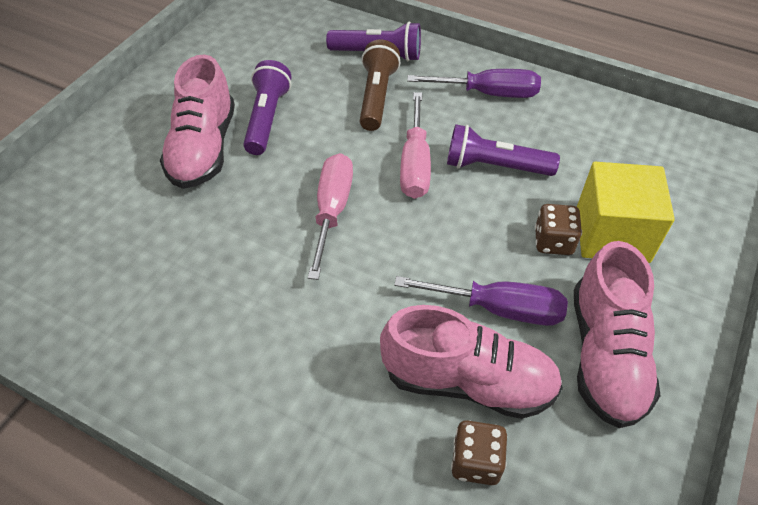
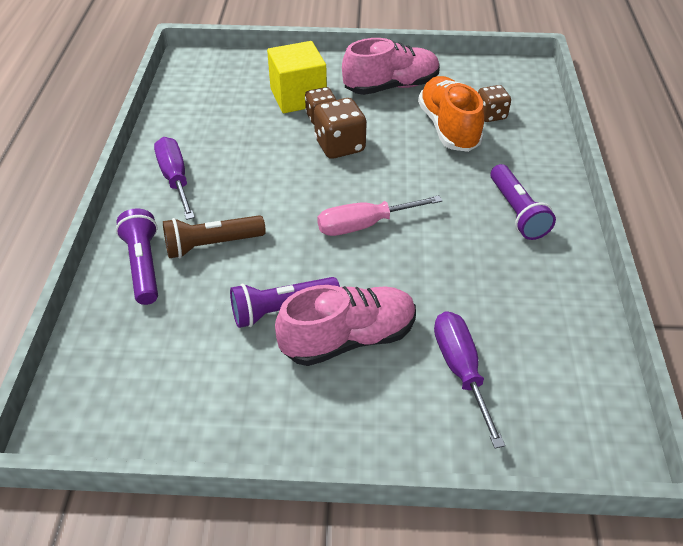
camera: 115 degrees left, 5 degrees down
(415, 164) = (286, 196): pink screwdriver -> none
(468, 381) = (448, 128): pink shoe -> orange shoe
(482, 239) = (339, 146): none -> brown dice
(494, 166) = (264, 156): purple flashlight -> purple flashlight (516, 212)
(498, 309) = (390, 128): purple screwdriver -> purple screwdriver (461, 370)

